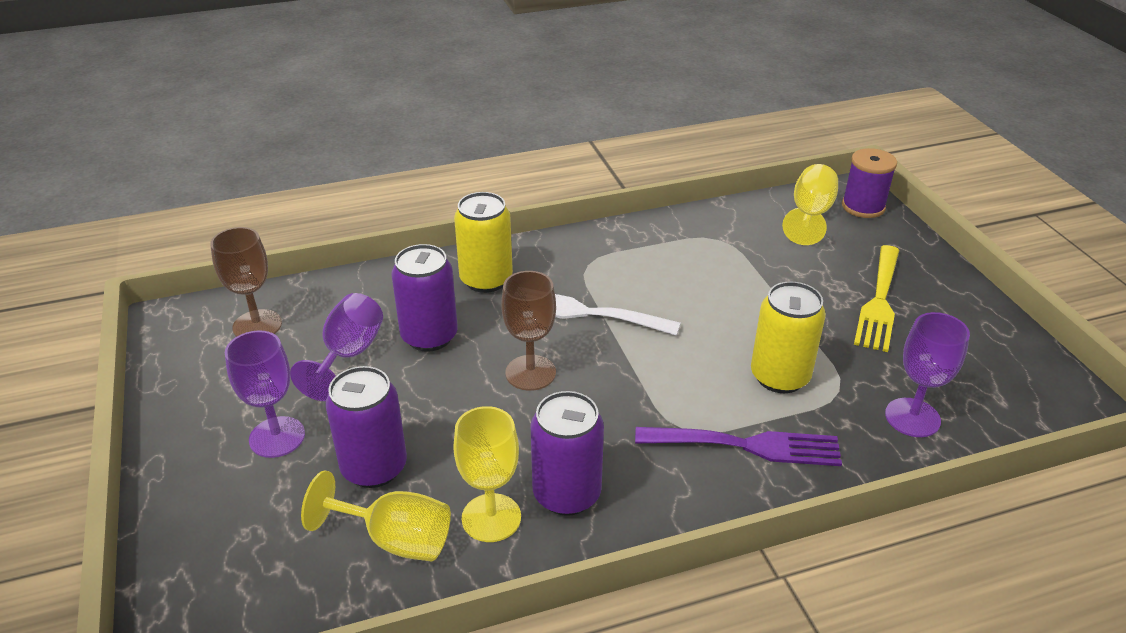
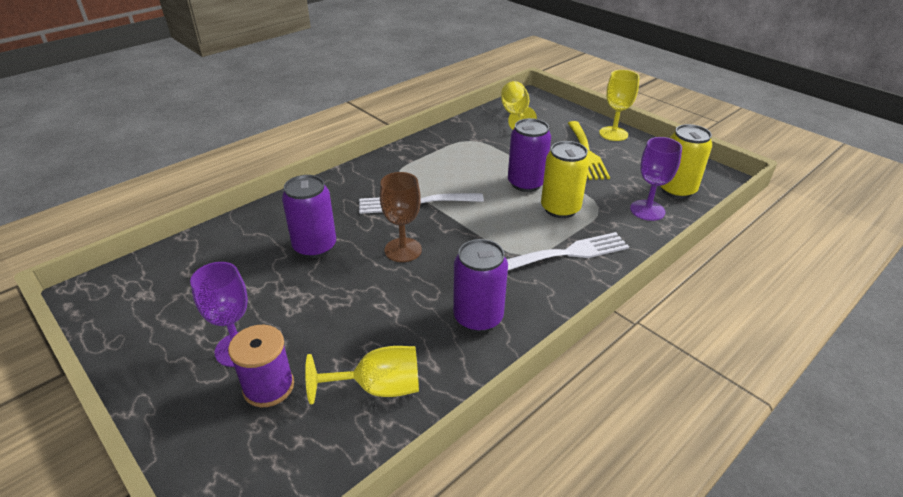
camera: 25 degrees left, 0 degrees up
(257, 325) = (170, 276): brown goblet -> none
(348, 355) = (260, 276): purple goblet -> none
(374, 467) = (330, 345): purple can -> purple can (526, 183)
(486, 280) = (332, 200): yellow can -> yellow can (676, 190)
(491, 518) = (437, 349): yellow goblet -> yellow goblet (613, 134)
(747, 445) = (568, 253): purple fork -> white fork
(863, 207) = (542, 104): purple spool -> purple spool (268, 387)

